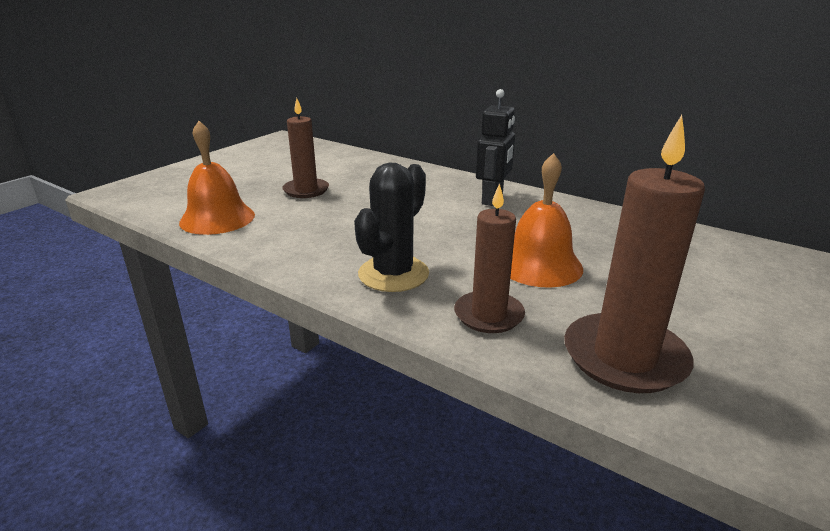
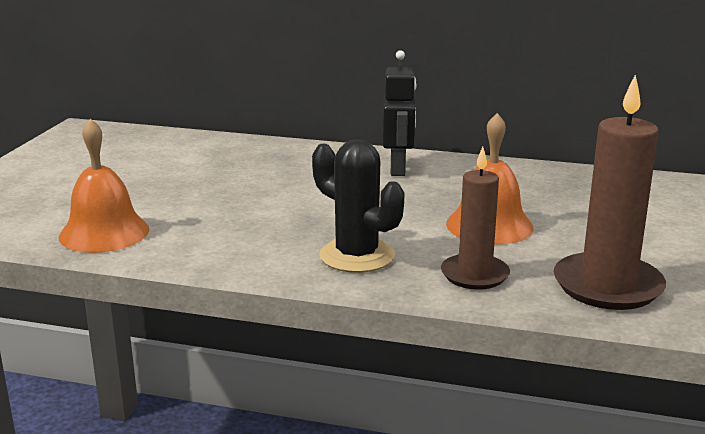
camera: 20 degrees left, 5 degrees down
(306, 190) = (180, 187): brown candle -> none
(393, 274) = (357, 256): black cactus -> black cactus turned 60 degrees counterclockwise

